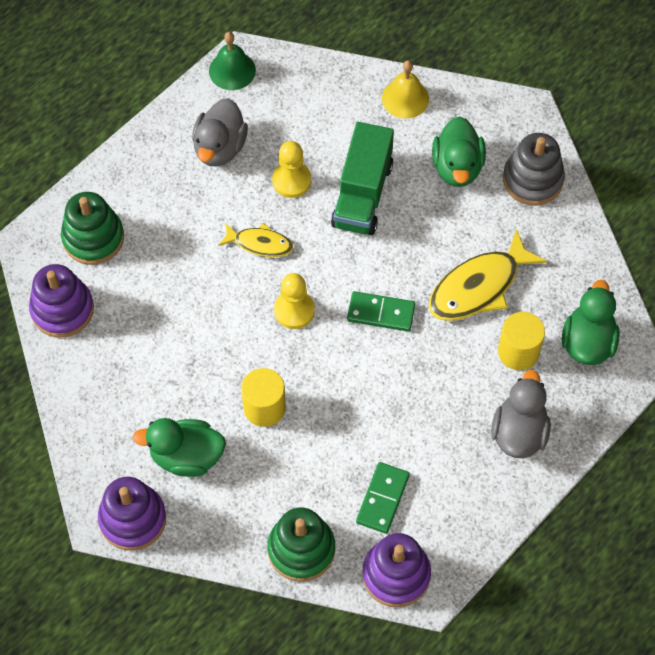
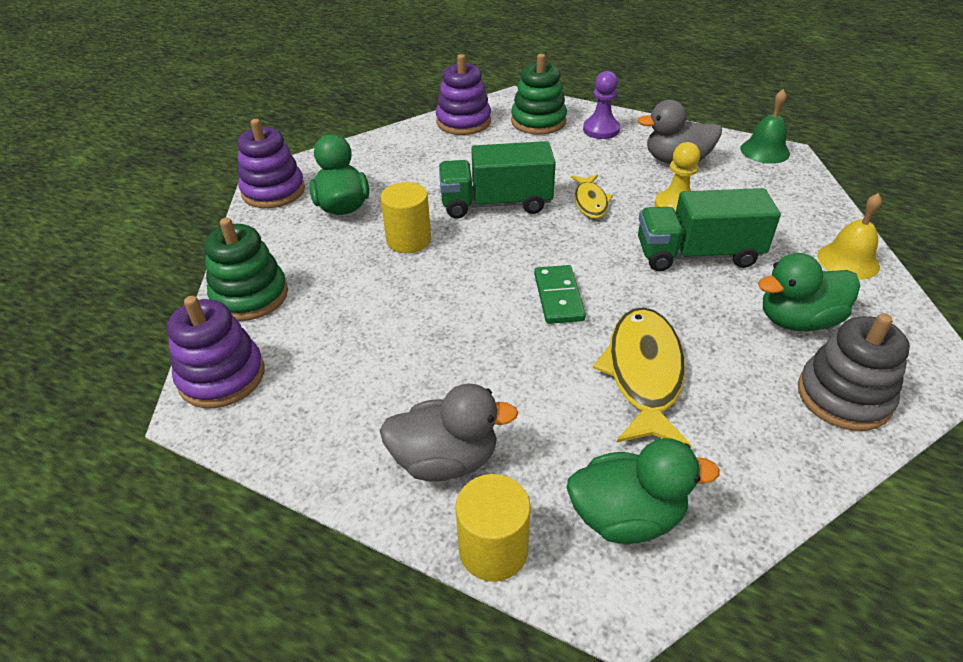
camera: 75 degrees right, 20 degrees down
(135, 187) = (601, 130): none -> purple pawn
(233, 321) = (496, 204): none -> green truck
(294, 310) = (528, 237): yellow pawn -> none
(383, 499) = (320, 345): green domino -> none
(479, 287) = (644, 374): yellow fish -> yellow fish turned 60 degrees clockwise
(518, 352) = (569, 434): yellow cylinder -> yellow cylinder (493, 550)

